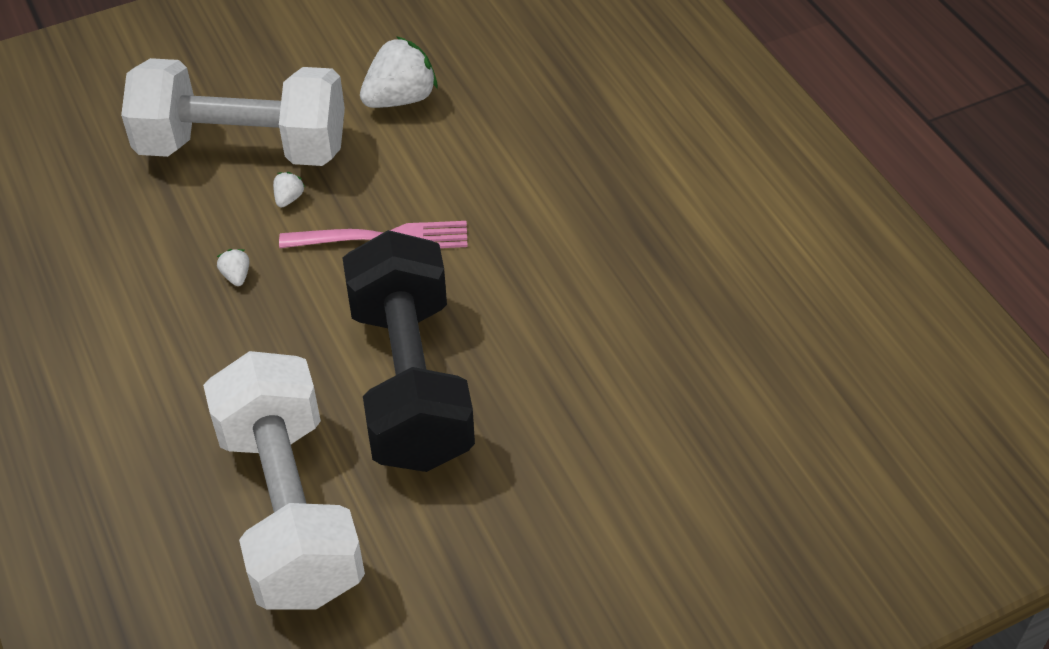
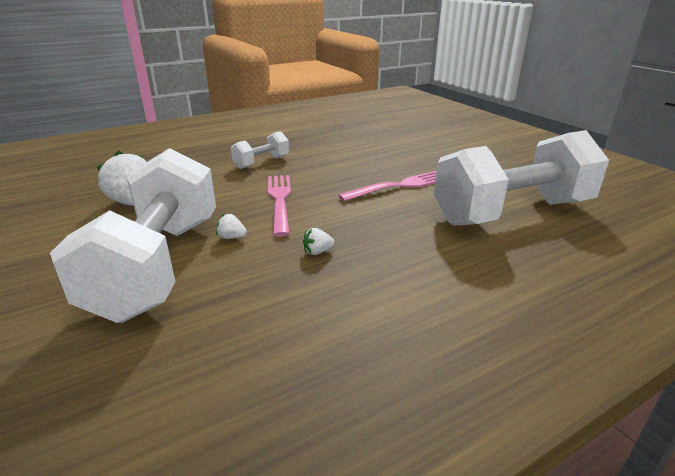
camera: 95 degrees left, 20 degrees down
(410, 383) = (399, 186): black dumbbell -> pink fork
(533, 211) = (261, 162): none -> white dumbbell

